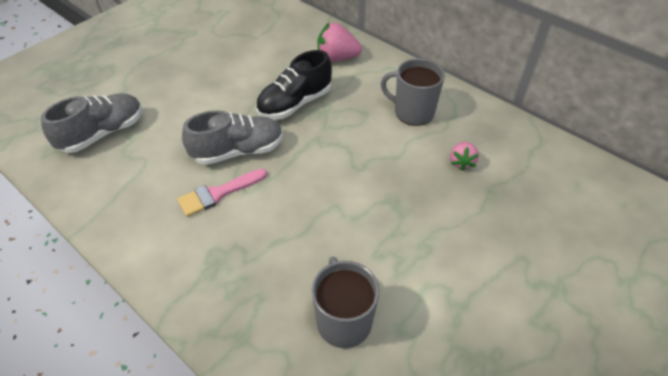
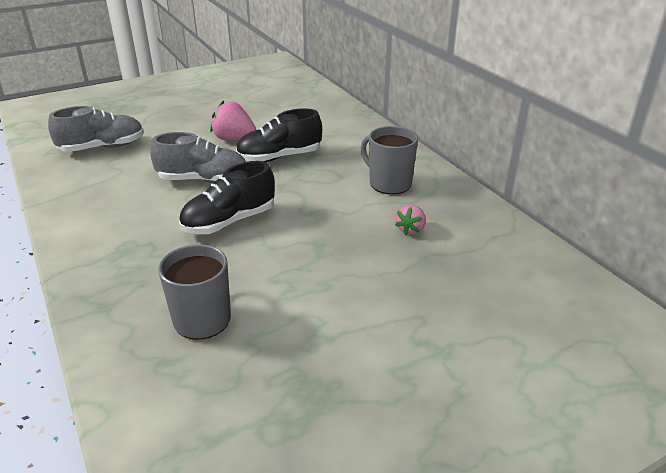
camera: 20 degrees right, 15 degrees down
(218, 193) = (163, 205): pink brush -> none
(296, 197) = (229, 222): none -> black shoe
(337, 58) = (344, 132): pink strawberry -> pink strawberry (234, 139)

